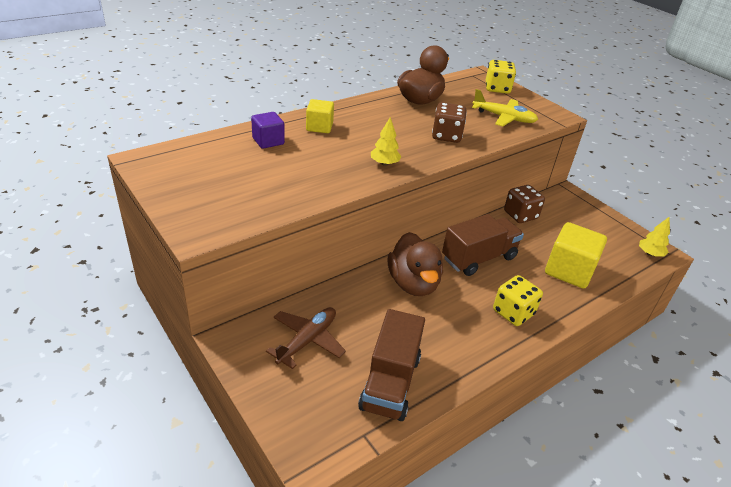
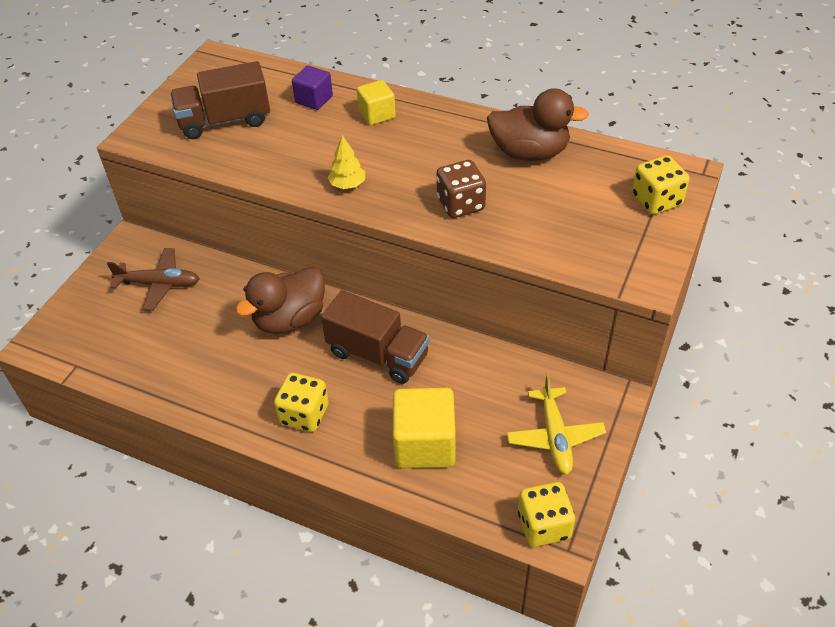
camera: 65 degrees right, 10 degrees up
(390, 383) = (142, 358): brown truck -> brown truck (225, 121)
(504, 118) = (570, 234): yellow plane -> yellow plane (555, 437)
(520, 215) = (504, 363): brown dice -> none
(650, 254) = (544, 525): yellow tree -> yellow dice

